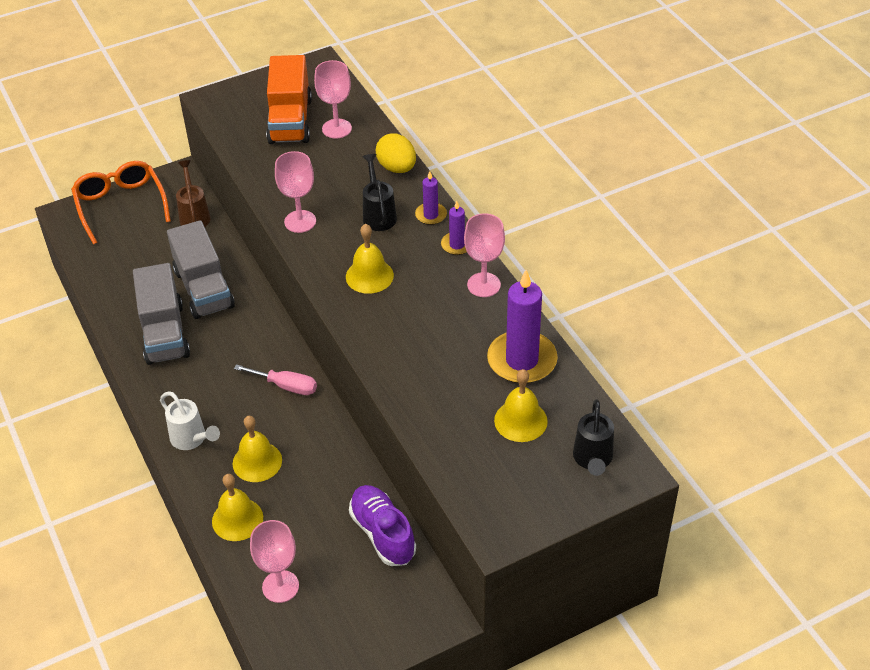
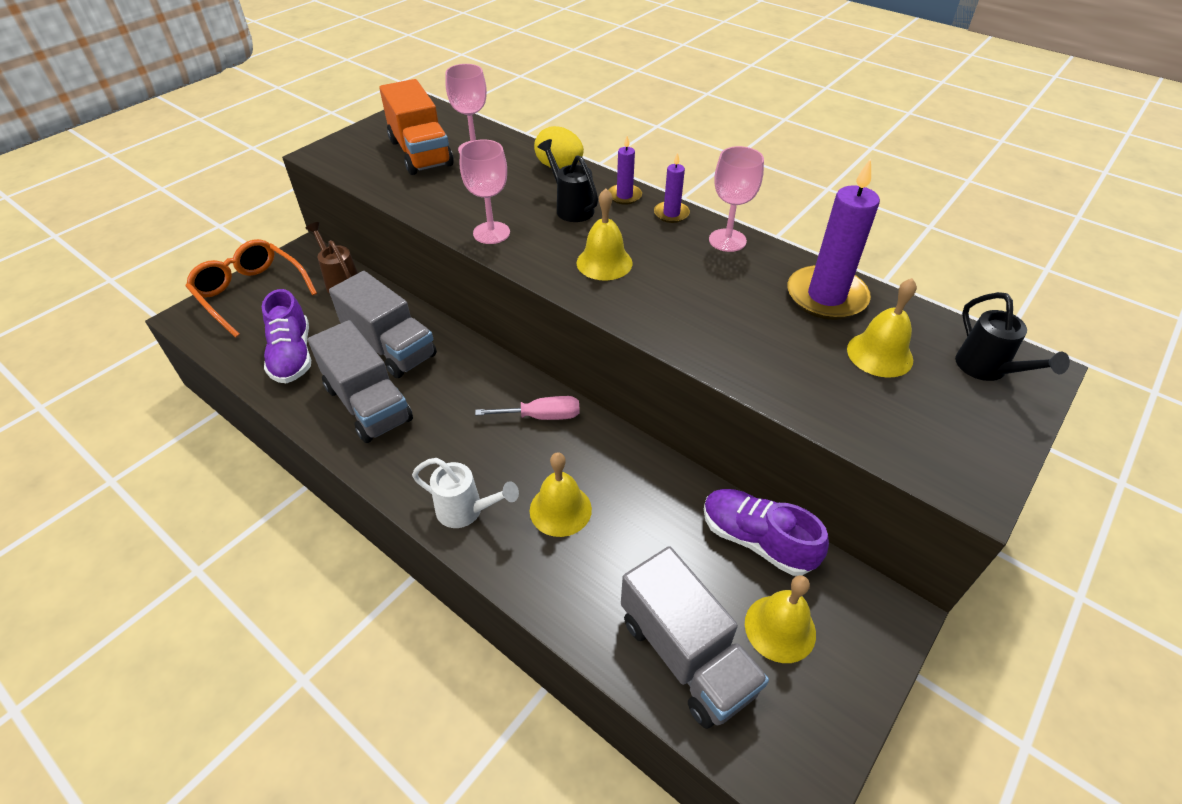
camera: 25 degrees left, 0 degrees up
(128, 274) = (292, 355): none -> purple shoe
(237, 519) = (579, 588): yellow bell -> yellow bell (780, 628)
(280, 586) = (686, 655): pink goblet -> grey truck

